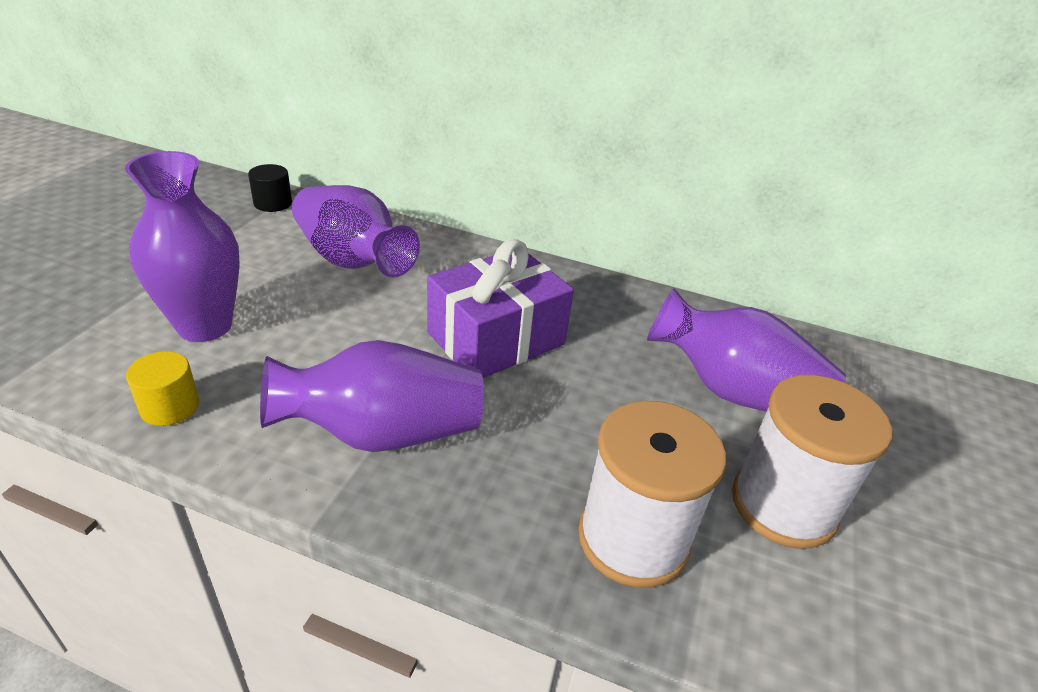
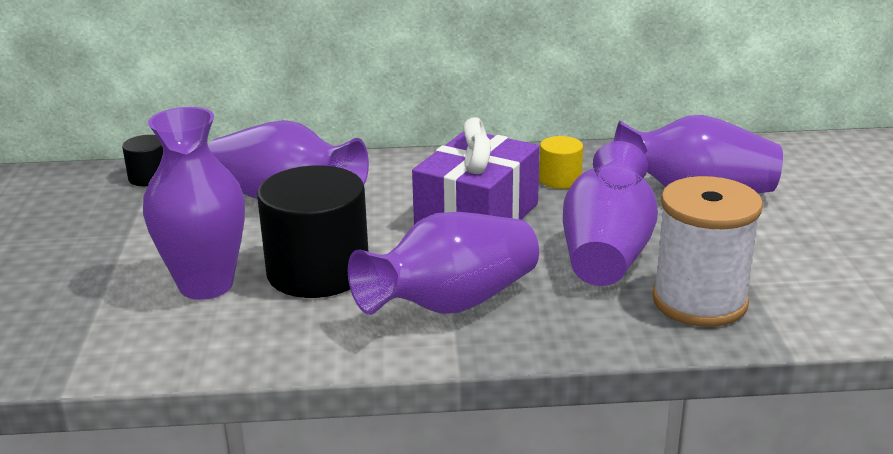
camera: 20 degrees left, 10 degrees down
(170, 407) = (248, 345): yellow cylinder -> yellow cylinder (560, 179)
(304, 347) = (318, 271): none -> black cylinder
(584, 431) = (607, 253): none -> purple vase
(783, 505) = (784, 250): white spool -> none

